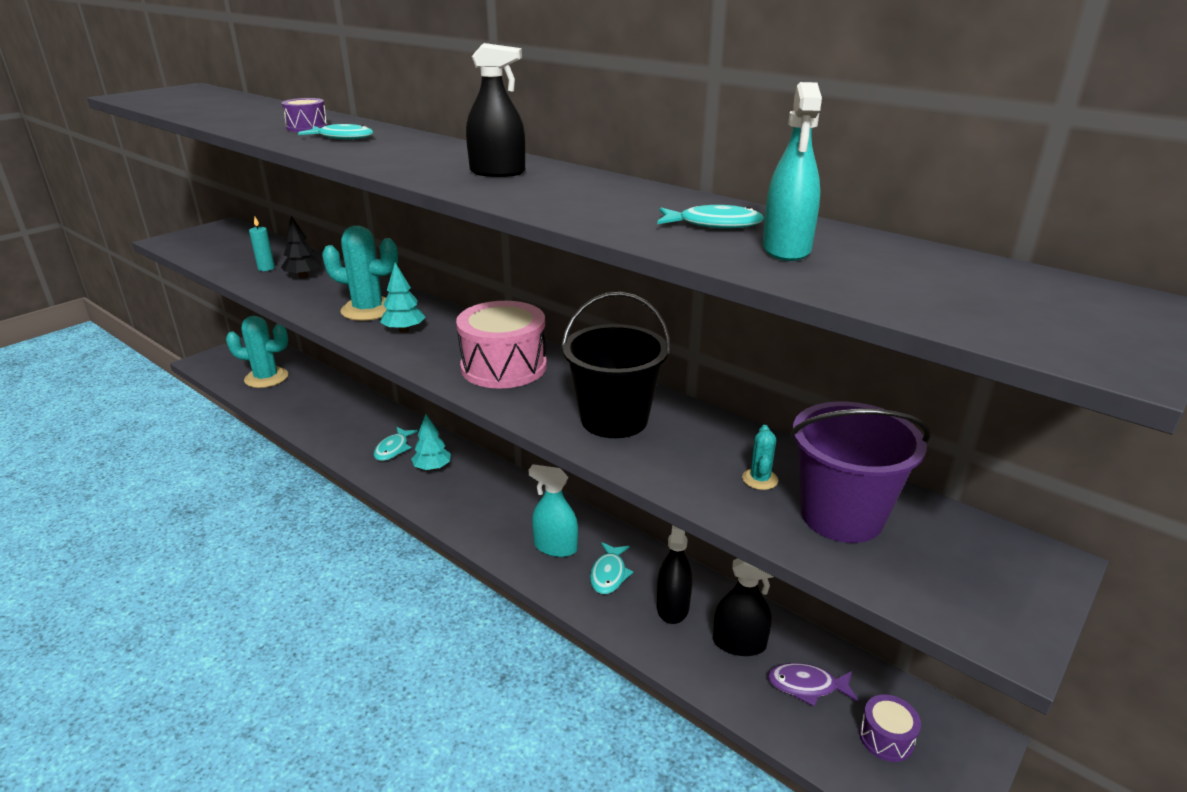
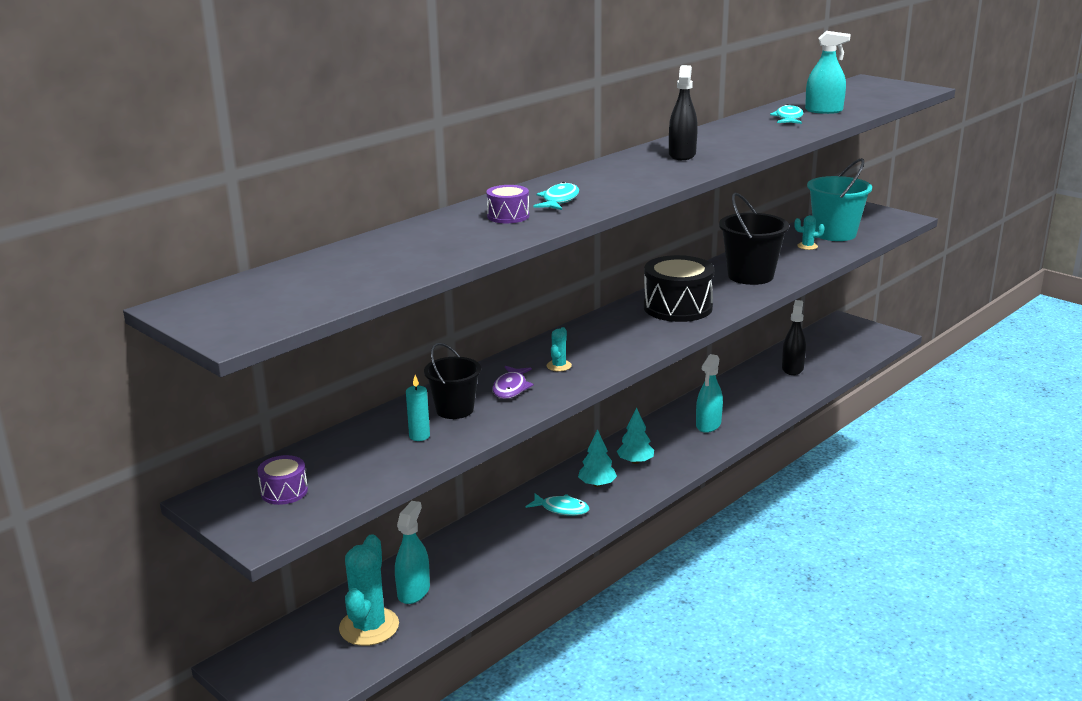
camera: 85 degrees left, 5 degrees down
(300, 390) = (413, 591): none -> turquoise spray bottle
(303, 276) = (454, 410): black tree -> black bucket
(368, 310) = (559, 366): turquoise cactus -> turquoise cactus, size x0.46
(404, 330) = (607, 347): turquoise tree -> turquoise tree (635, 461)
(504, 367) = (677, 307): pink drum -> black drum
(609, 574) = (736, 405): turquoise fish -> none
(672, 607) = (765, 386): black spray bottle -> none
(807, 686) = (820, 354): purple fish -> purple fish (511, 388)
(841, 516) = (835, 234): purple bucket -> turquoise bucket
(886, 738) = (849, 339): purple drum -> purple drum (284, 491)

